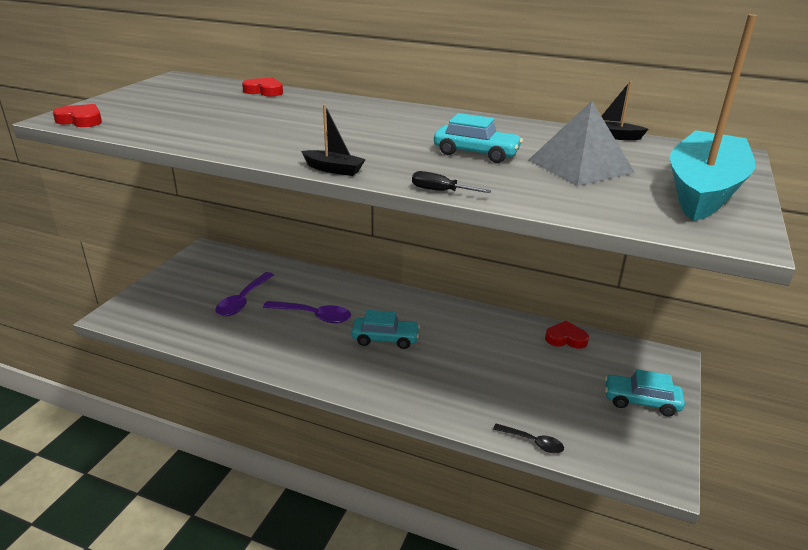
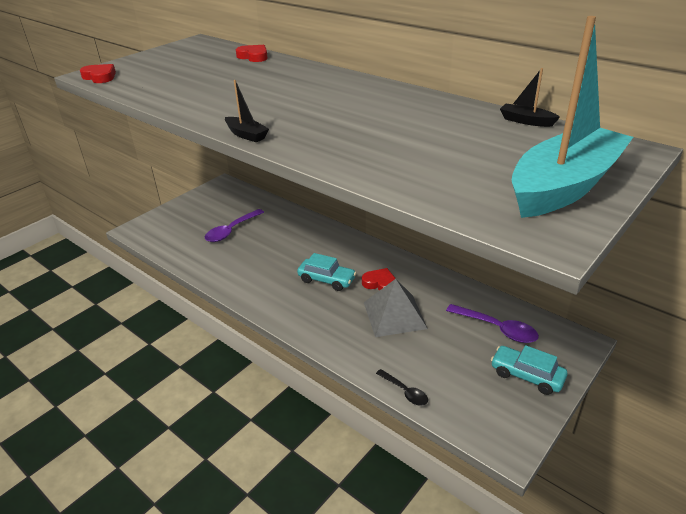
camera: 20 degrees right, 5 degrees up
(313, 316) = (279, 251): purple spoon -> purple spoon (497, 328)
(440, 191) = (315, 163): black screwdriver -> none
(476, 153) = (379, 129): turquoise car -> none
(566, 338) = (487, 305): red heart -> red heart (380, 283)
(580, 166) = (464, 150): grey pyramid -> grey pyramid (394, 315)

